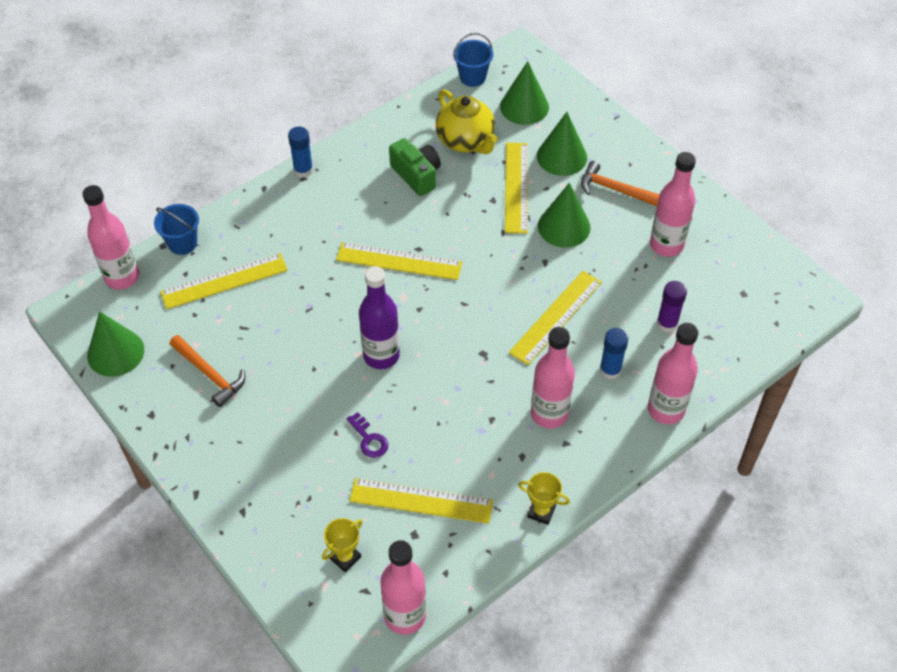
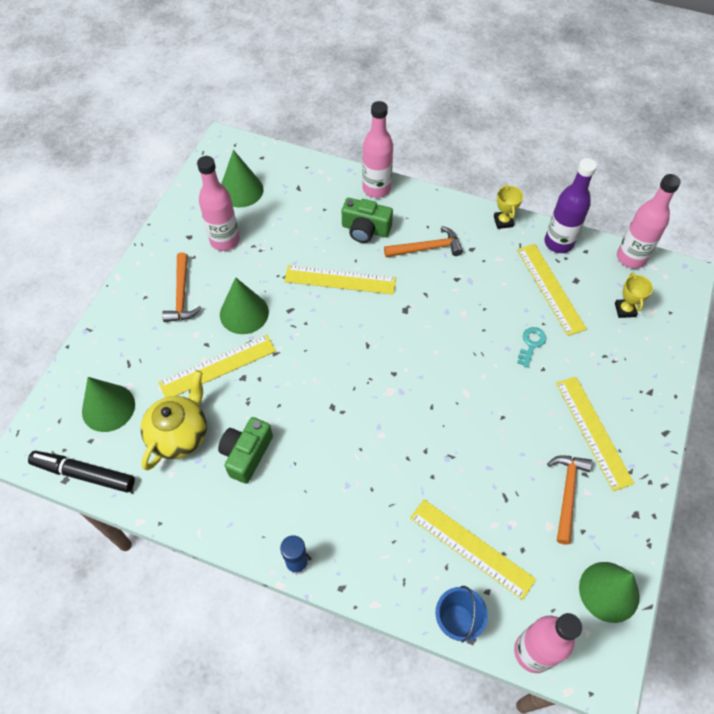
camera: 120 degrees left, 5 degrees up
(345, 557) = (625, 310): yellow trophy -> yellow trophy turned 75 degrees clockwise
(369, 439) = (531, 344): purple key -> turquoise key
(381, 356) = (456, 376): purple bottle -> purple bottle (558, 243)
(399, 261) = (355, 414): yellow ruler -> yellow ruler (593, 431)
(472, 77) = (84, 474): blue bucket -> black marker
(549, 414) = (427, 248): pink bottle -> orange hammer
(562, 156) = (161, 349): green cone -> green cone (241, 190)
(610, 370) = (365, 229): blue glue stick -> green camera
(667, 323) = (301, 213): purple glue stick -> none

